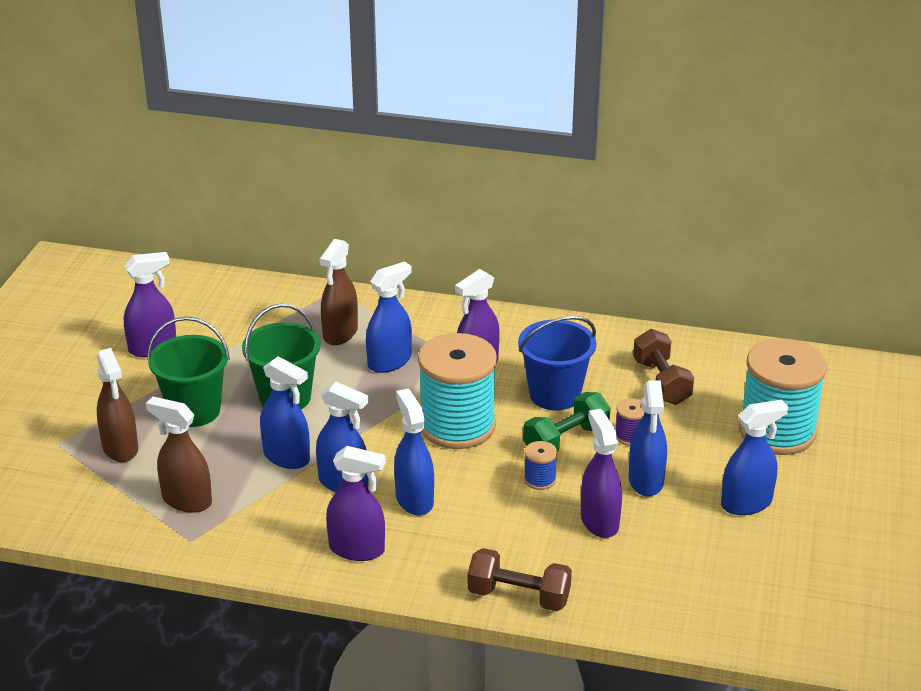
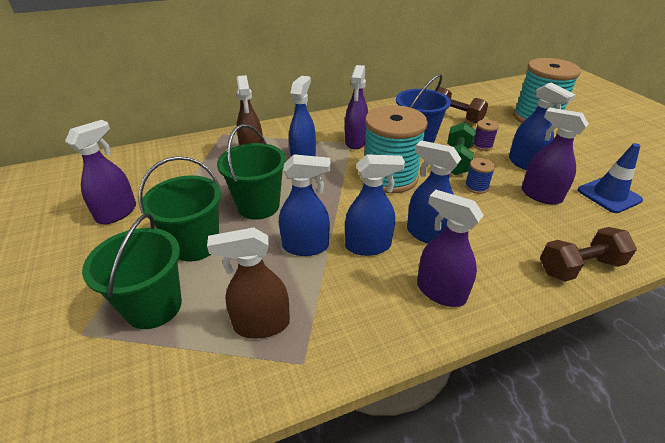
camera: 35 degrees left, 5 degrees up
(120, 448) = (153, 306): brown spray bottle -> green bucket
(357, 549) = (440, 292): purple spray bottle -> purple spray bottle turned 120 degrees counterclockwise
(683, 558) = (609, 195): none -> blue traffic cone
(746, 503) = (582, 154): blue spray bottle -> none

